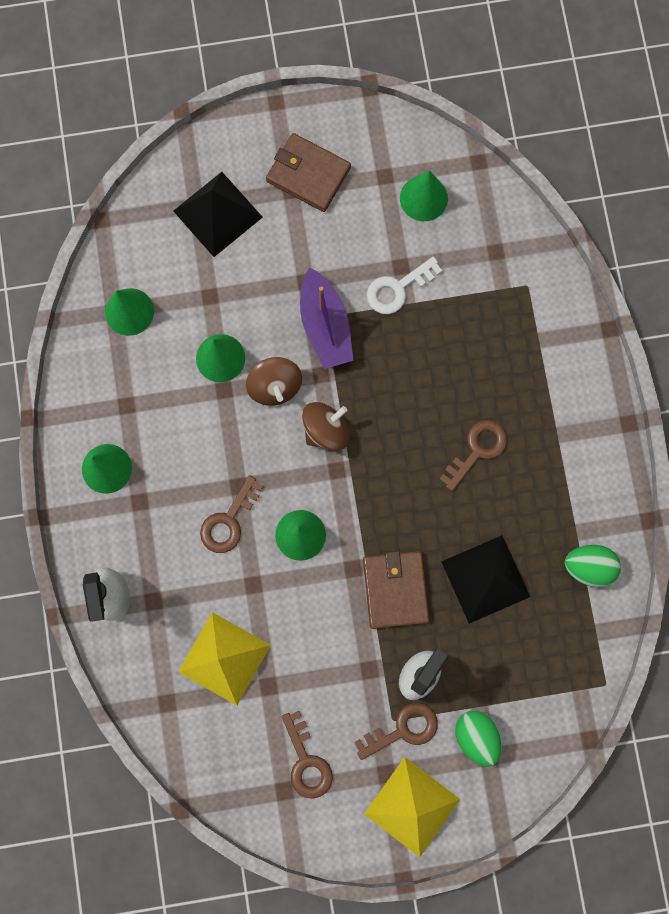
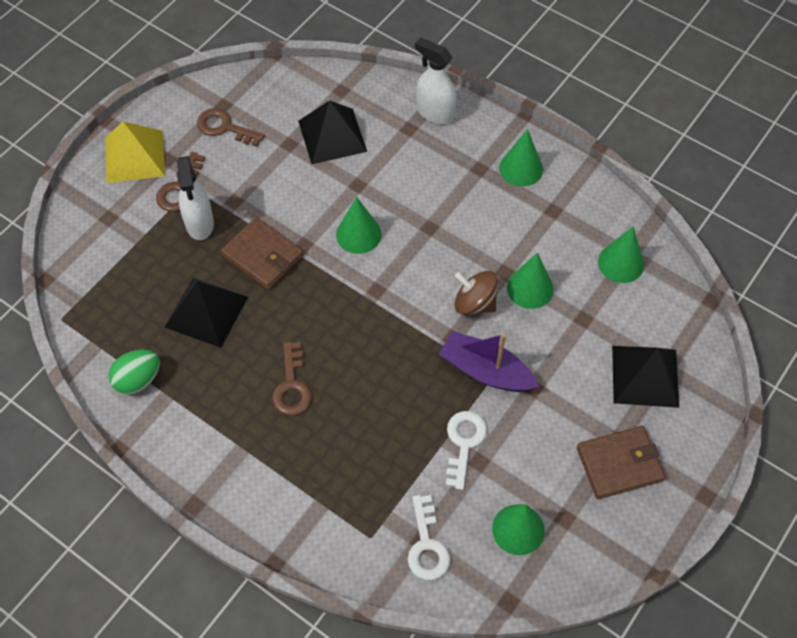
camera: 135 degrees right, 20 degrees down
(224, 658) = (332, 136): yellow pyramid -> black pyramid
(228, 521) = (412, 204): brown key -> none
(326, 430) = (410, 307): brown spinning top -> none
(476, 736) = (127, 222): green egg -> none
(495, 244) = (427, 546): none -> white key

